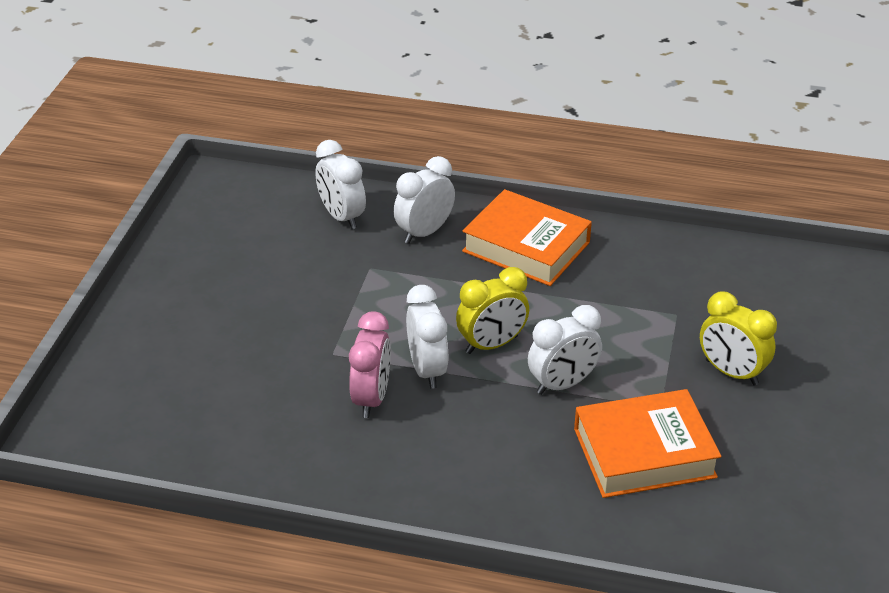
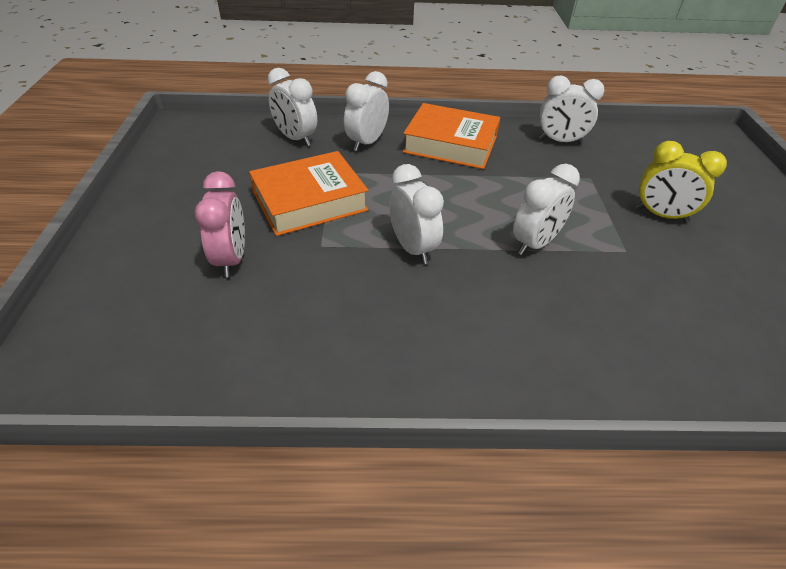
camera: 15 degrees left, 5 degrees up
(371, 398) = (371, 281): pink clock -> pink clock (231, 259)
(491, 344) = (459, 219): yellow clock -> none
(644, 453) = (639, 294): orange book -> orange book (309, 201)
(668, 259) = (560, 141): none -> white clock

